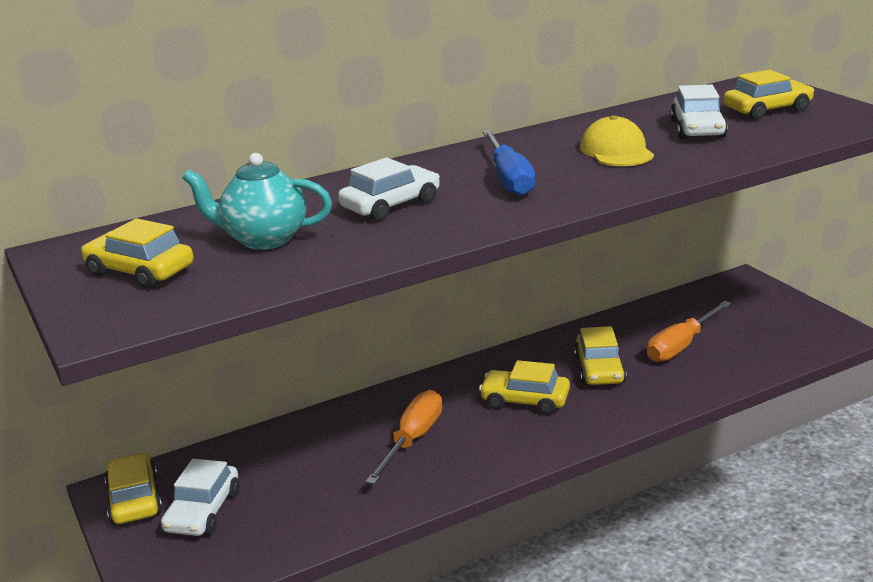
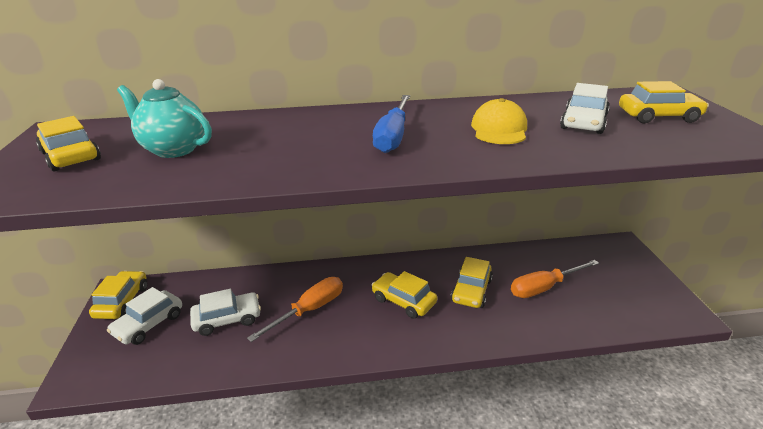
camera: 20 degrees right, 5 degrees up
(390, 205) = (287, 140): white car -> white car (227, 319)

